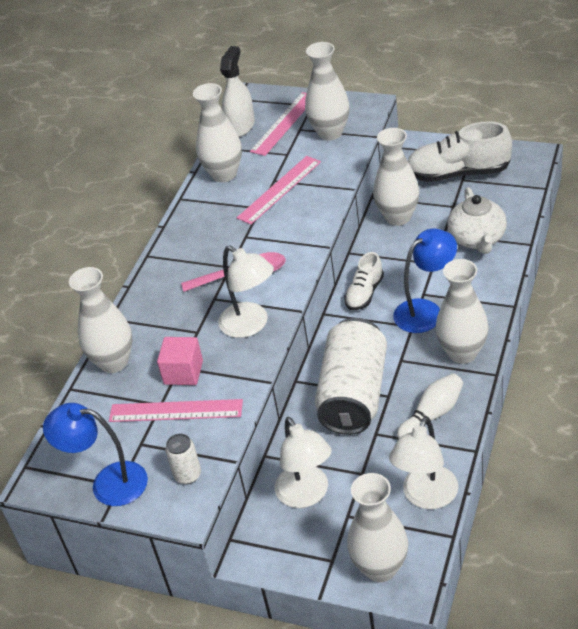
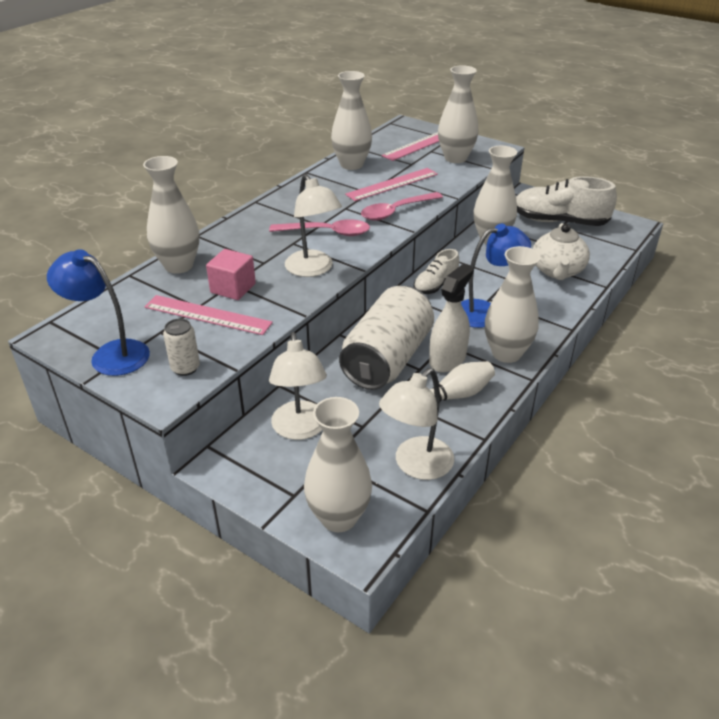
camera: 10 degrees right, 5 degrees down
(241, 126) = (383, 139): white spray bottle -> white spray bottle (447, 359)
(299, 226) = (396, 211): none -> pink spoon

